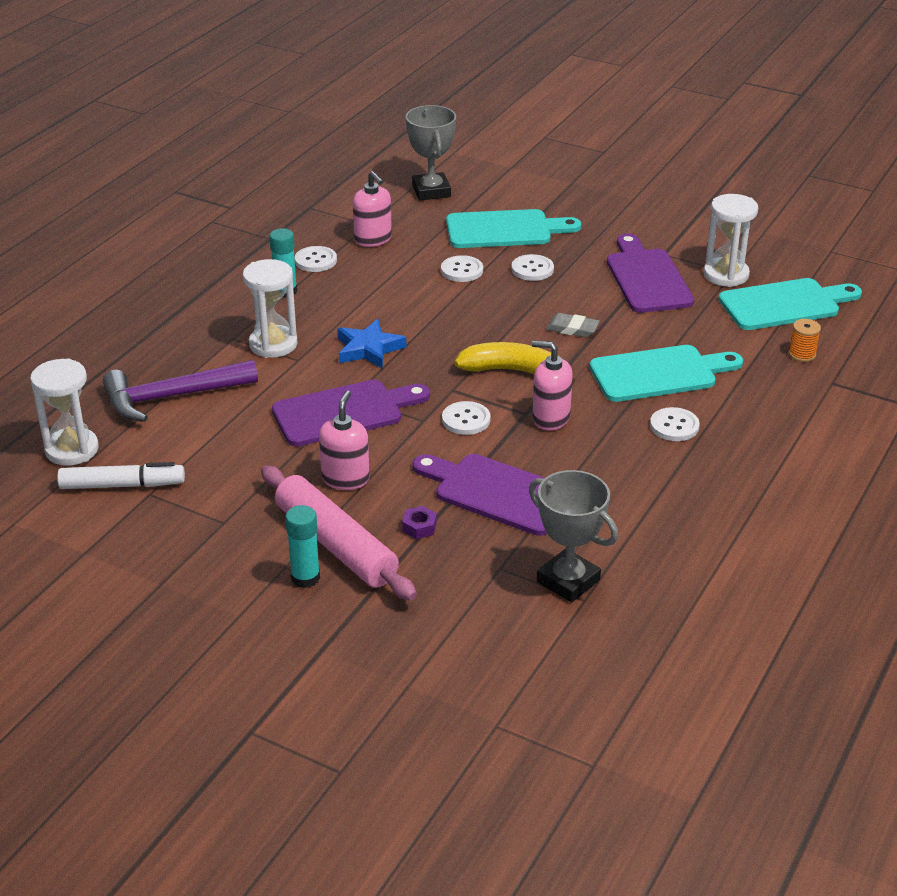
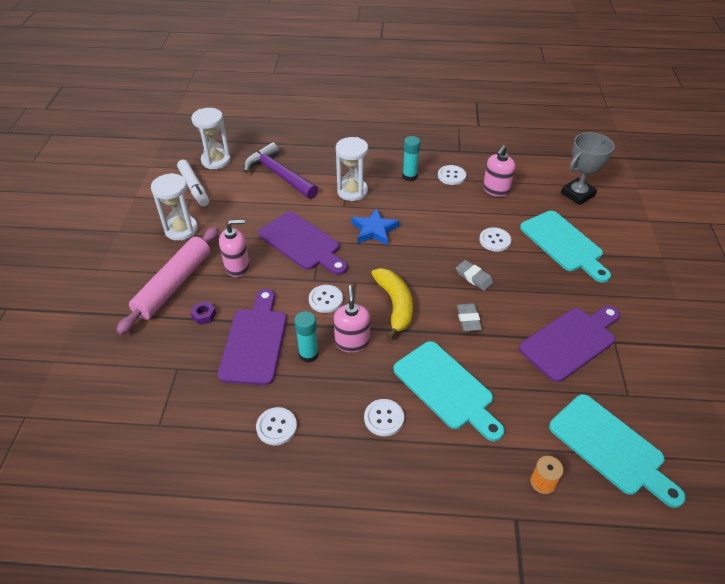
camera: 65 degrees right, 10 degrees up
(305, 578) = (139, 283): turquoise glue stick -> turquoise glue stick (308, 354)
(510, 304) = (474, 277): none -> grey eraser
(532, 269) = (526, 274): white button -> white button (276, 427)
(568, 581) = (175, 409): grey trophy -> none
(726, 275) = (620, 391): white hourglass -> white hourglass (181, 229)

